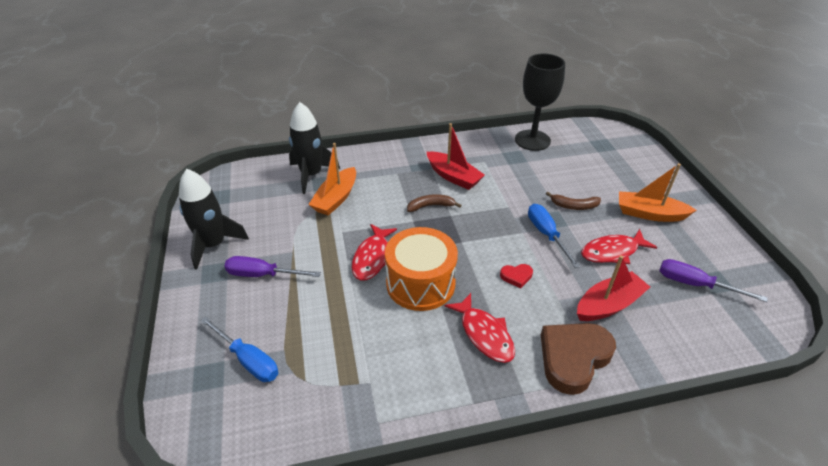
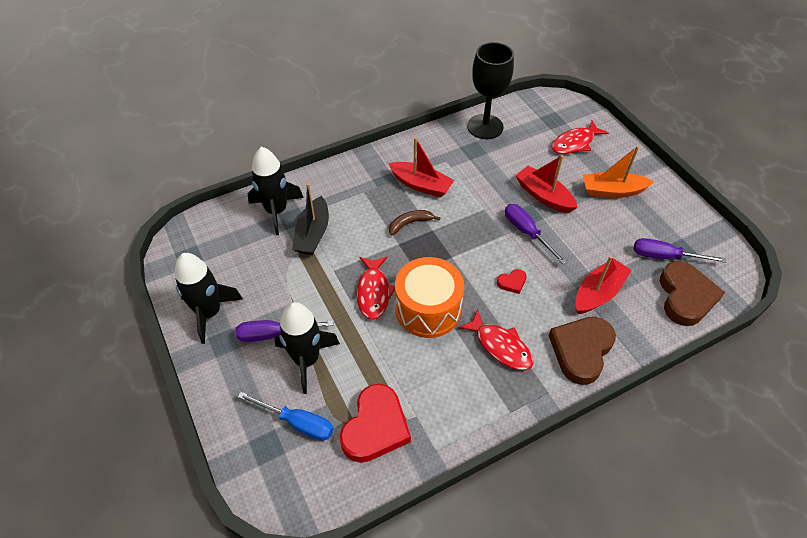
camera: 15 degrees left, 10 degrees up
(283, 304) = (306, 360): none -> black rocket
(323, 383) = (375, 427): none -> red heart
(336, 198) = (313, 234): orange boat -> black boat
(546, 234) = (527, 232): blue screwdriver -> purple screwdriver
(574, 206) = (544, 196): brown banana -> red boat
(612, 252) = (589, 238): red fish -> red fish (575, 143)
(711, 329) = (685, 296): none -> brown heart

